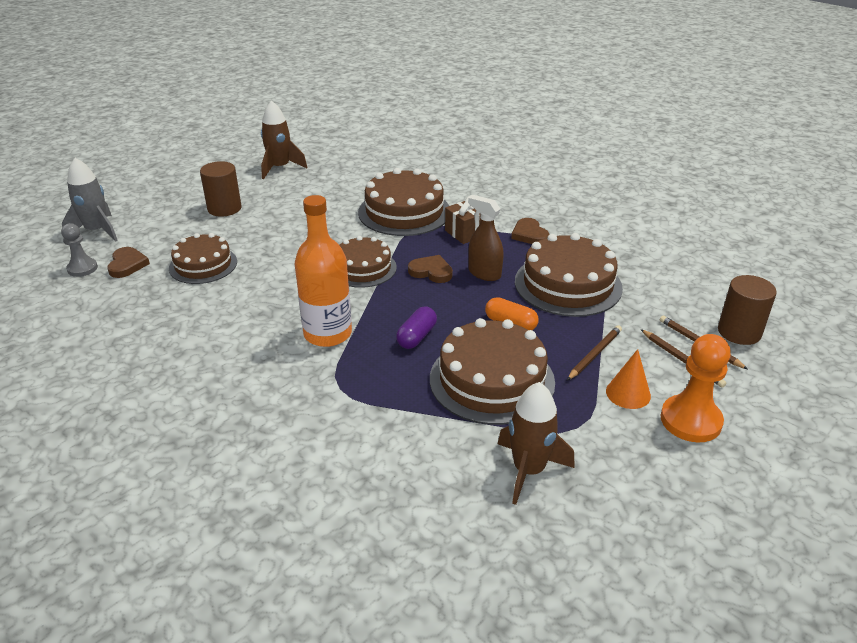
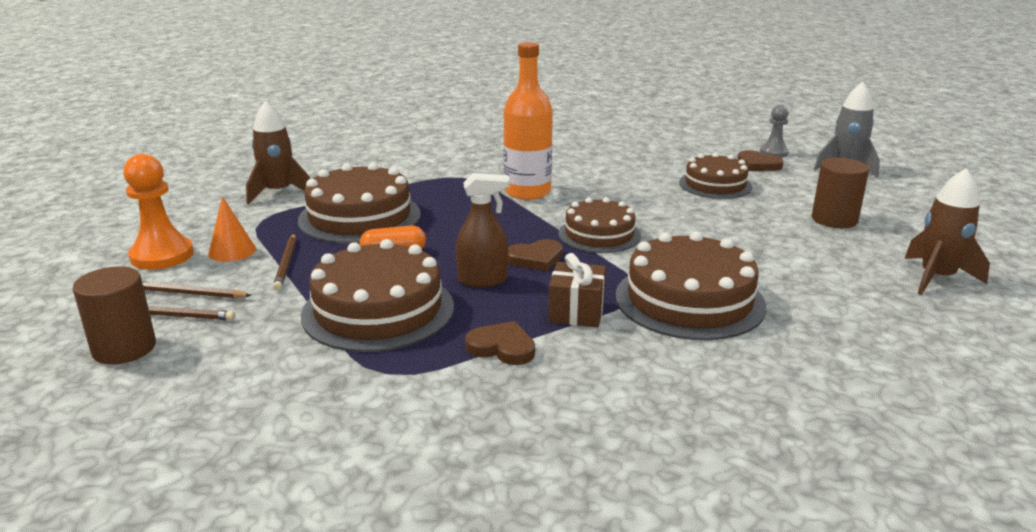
camera: 135 degrees right, 10 degrees down
(417, 336) = (459, 215): purple capsule -> none

